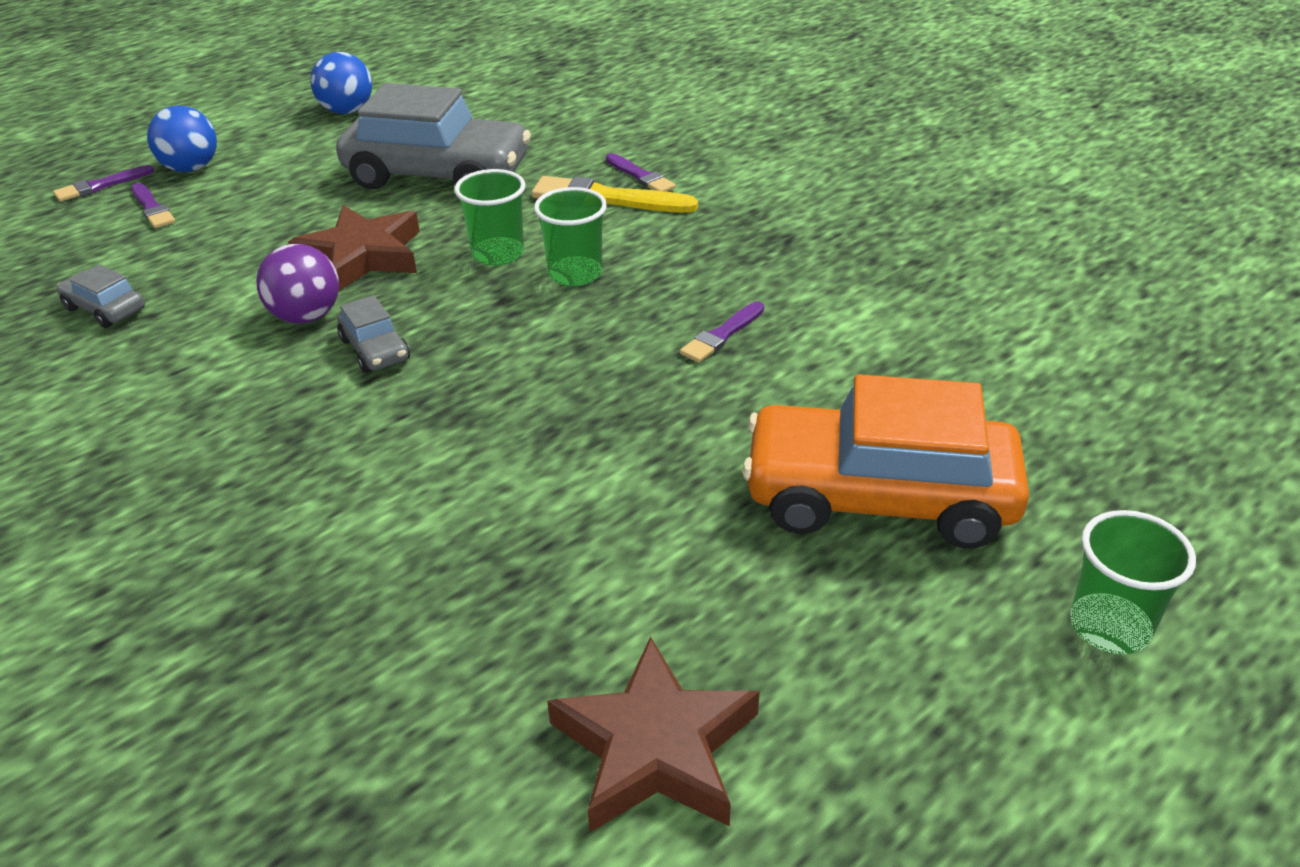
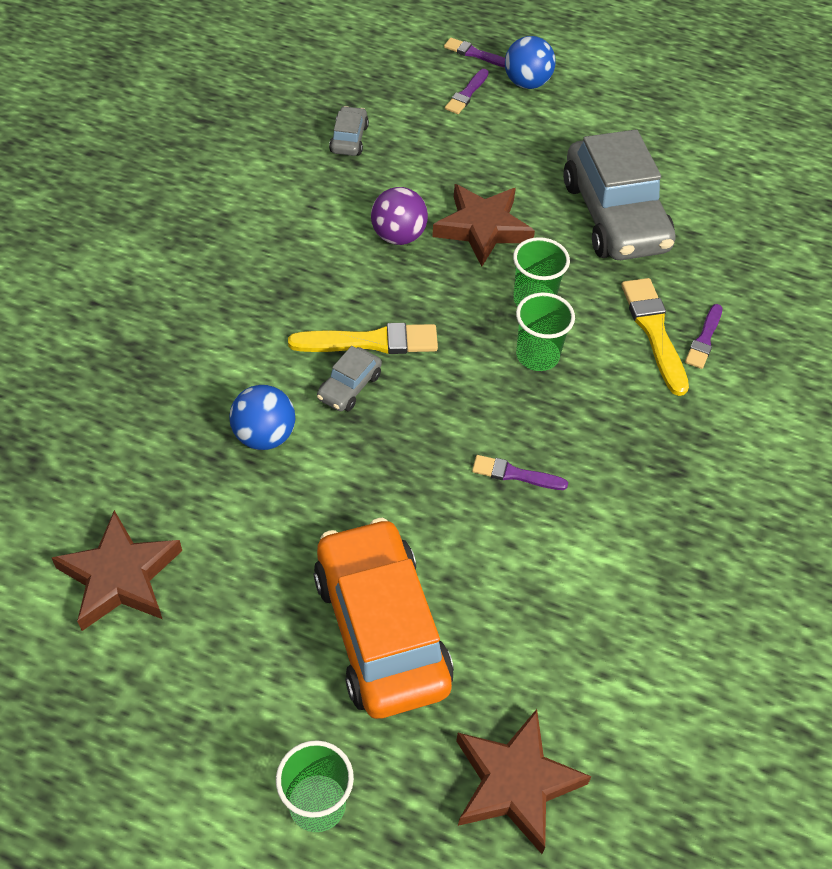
camera: 60 degrees right, 15 degrees up
(347, 111) = (667, 118): blue ball -> blue ball (264, 436)
(375, 350) = (384, 288): grey car -> grey car (349, 387)
(446, 384) = (370, 342): none -> yellow brush
(1120, 452) = (515, 783): none -> brown star

